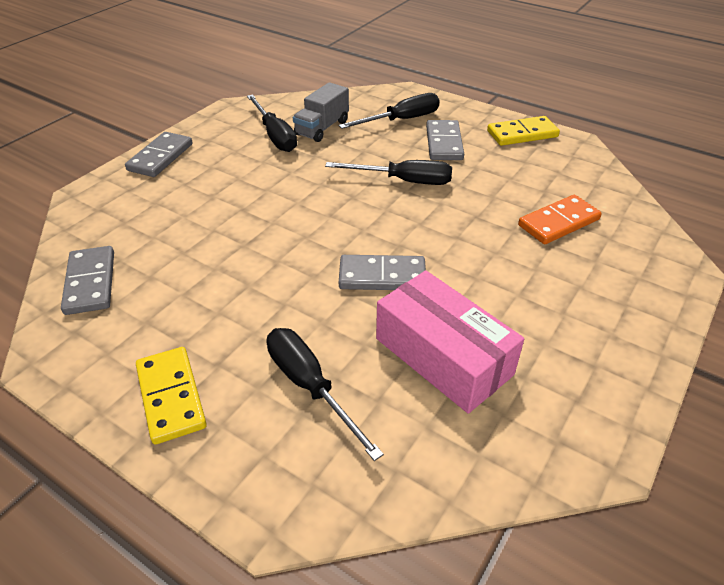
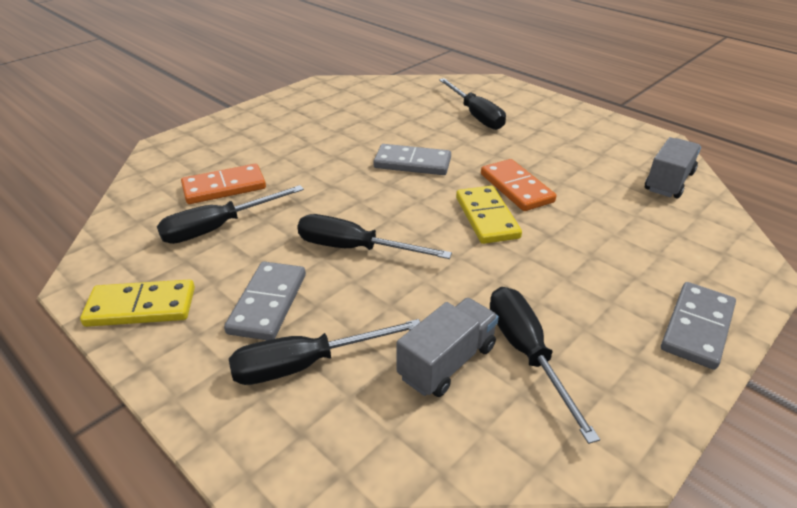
camera: 170 degrees left, 5 degrees down
(90, 283) = (669, 182): grey domino -> grey truck
(171, 397) = (563, 119): yellow domino -> yellow domino (487, 217)
(265, 255) = (516, 188): none -> orange domino
(443, 356) = (386, 120): pink box -> none
(524, 185) = (218, 227): none -> black screwdriver

